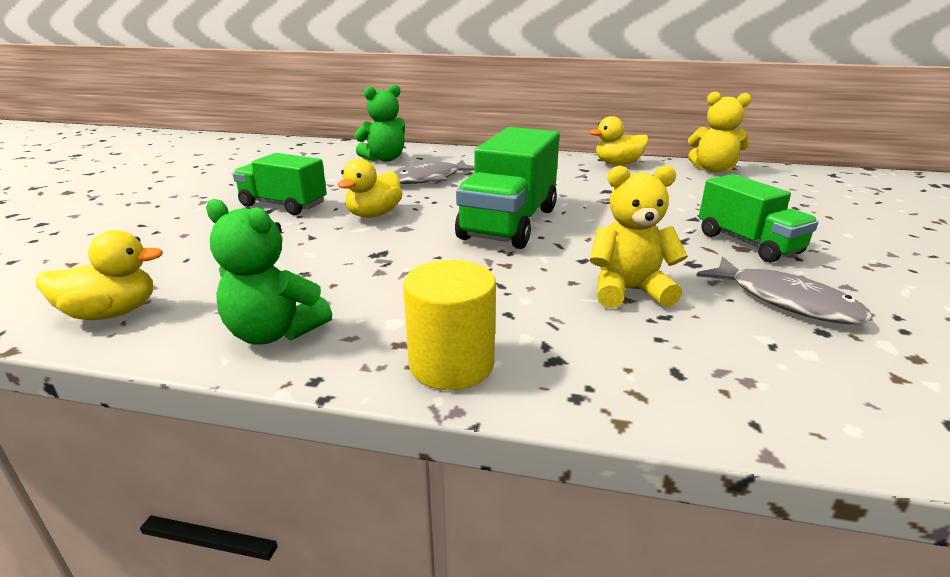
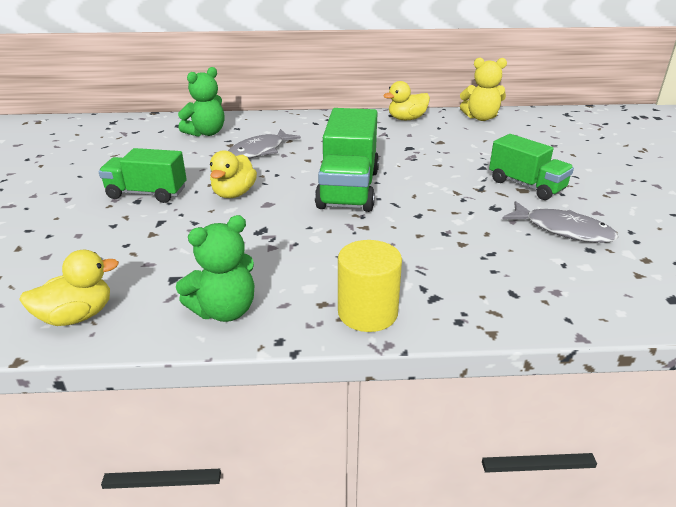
camera: 15 degrees left, 5 degrees up
(275, 333) = (224, 310): green teddy bear -> green teddy bear turned 45 degrees counterclockwise
(628, 291) = (460, 237): yellow teddy bear -> none

